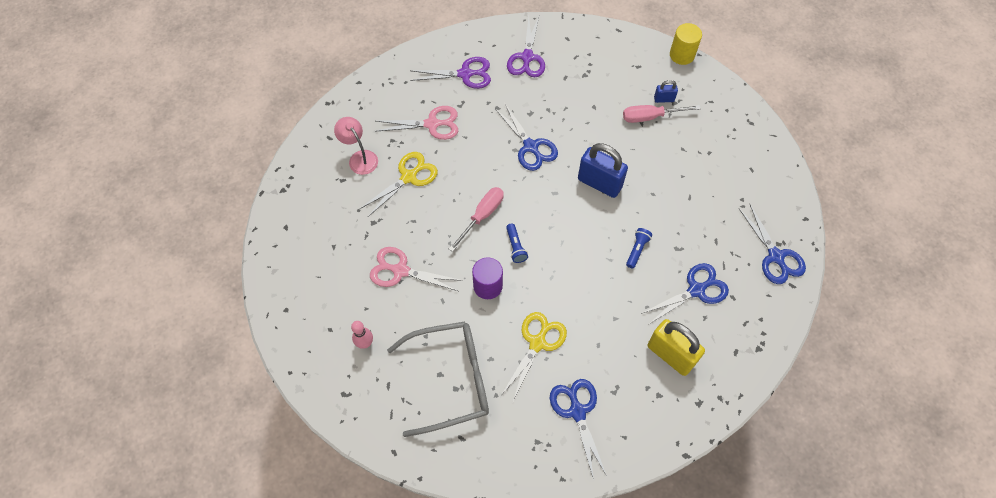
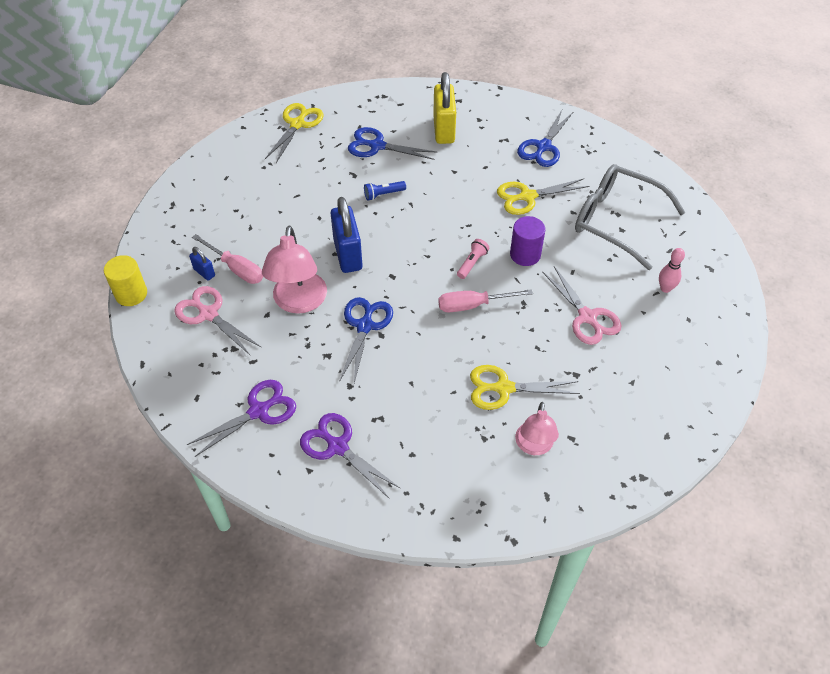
camera: 135 degrees left, 10 degrees down
(432, 124) = (428, 421): pink scissors -> pink scissors (208, 314)
(515, 247) = (472, 263): blue flashlight -> pink flashlight
(586, 128) = (299, 302): none -> pink lamp
(775, 256) = (297, 124): blue scissors -> yellow scissors

